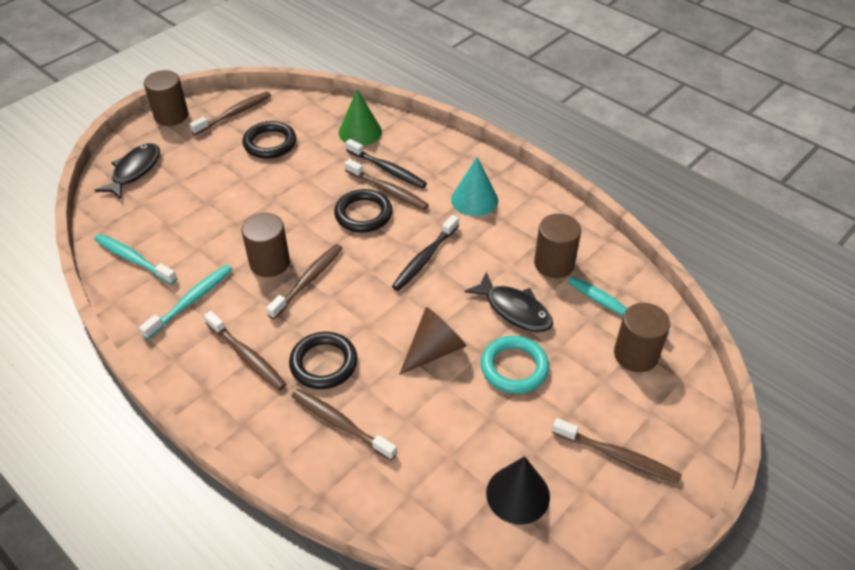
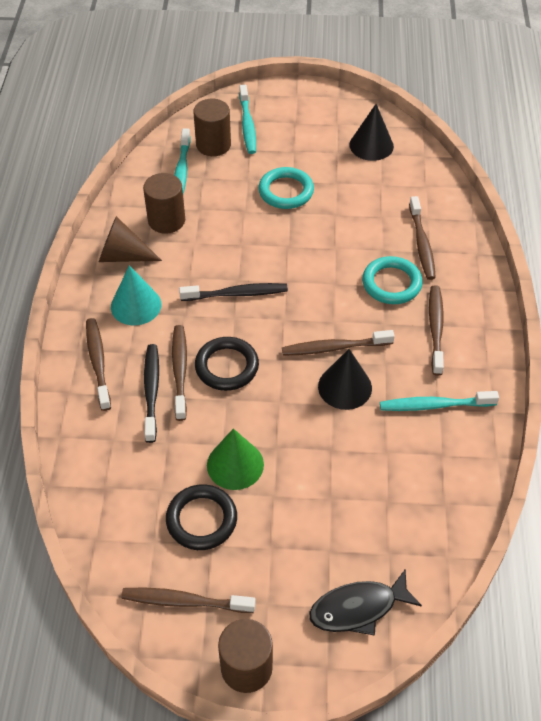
camera: 130 degrees left, 5 degrees up
(133, 259) = (447, 488): turquoise toothbrush -> turquoise toothbrush (247, 125)
(269, 263) = (345, 387): brown cylinder -> black cone
(323, 363) = (391, 283): black ring -> turquoise ring
(360, 132) = (113, 454): green cone -> green cone (235, 464)
(434, 350) = (316, 236): brown cone -> brown cone (123, 256)
(514, 310) = (235, 217): black fish -> none
(618, 456) = (300, 121): brown toothbrush -> brown toothbrush (98, 362)

